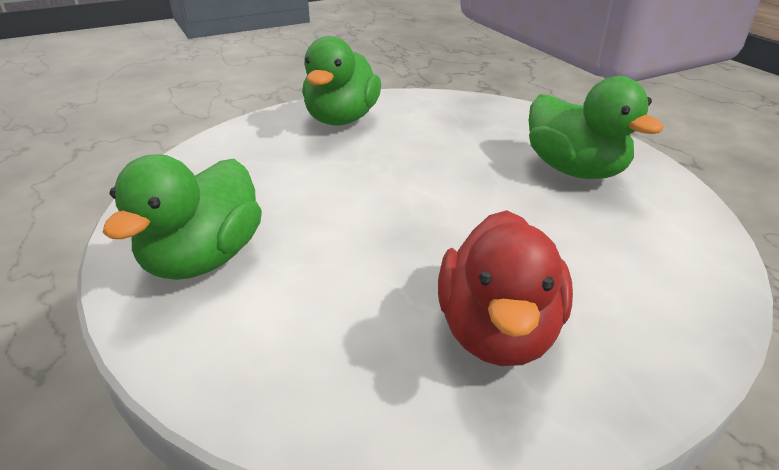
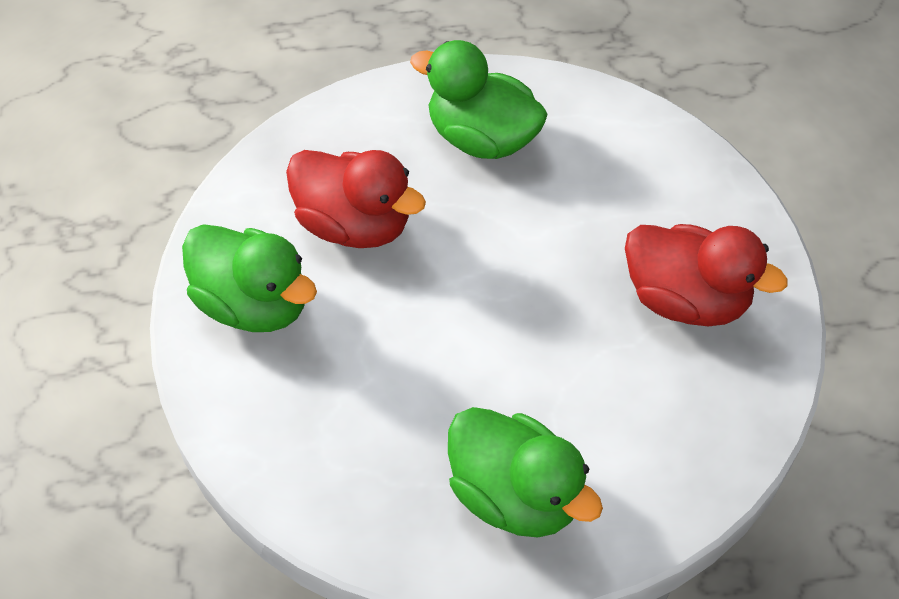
camera: 70 degrees left, 20 degrees up
(435, 137) = (354, 225): none -> red duck
(575, 170) = (481, 138): green duck -> green duck turned 135 degrees counterclockwise

